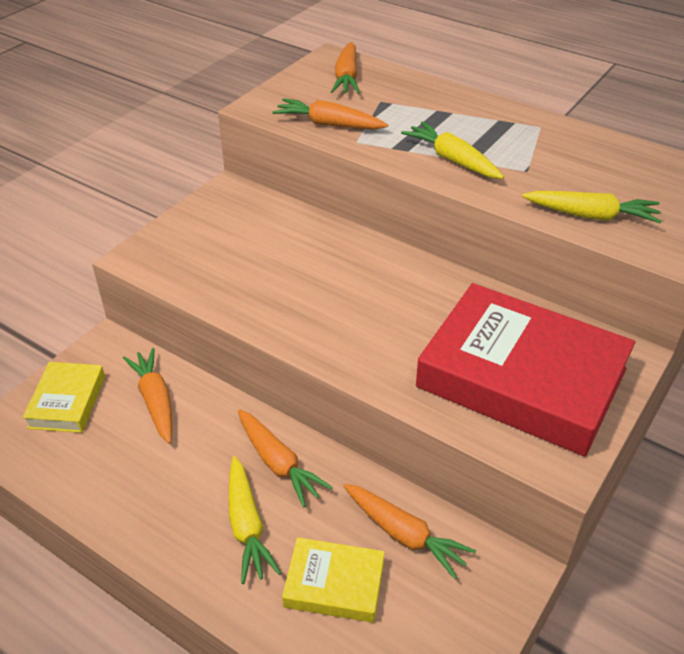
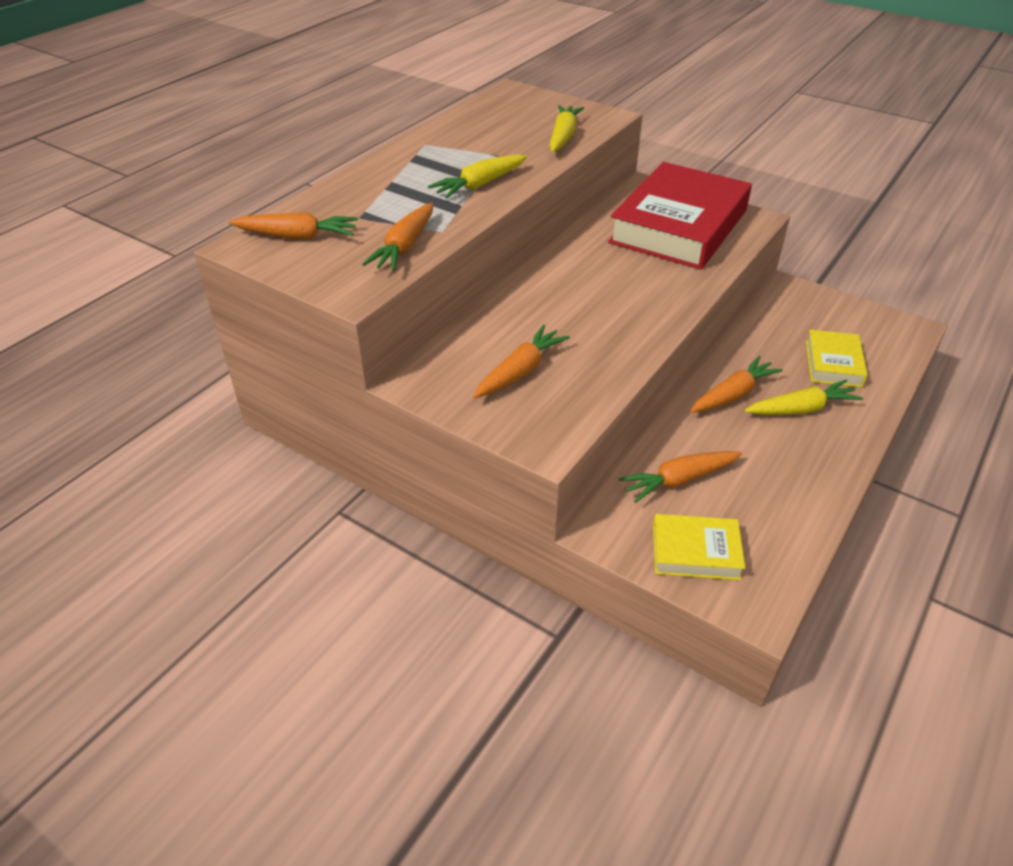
camera: 90 degrees left, 0 degrees up
(404, 534) = (778, 331): orange carrot -> orange carrot (520, 371)

